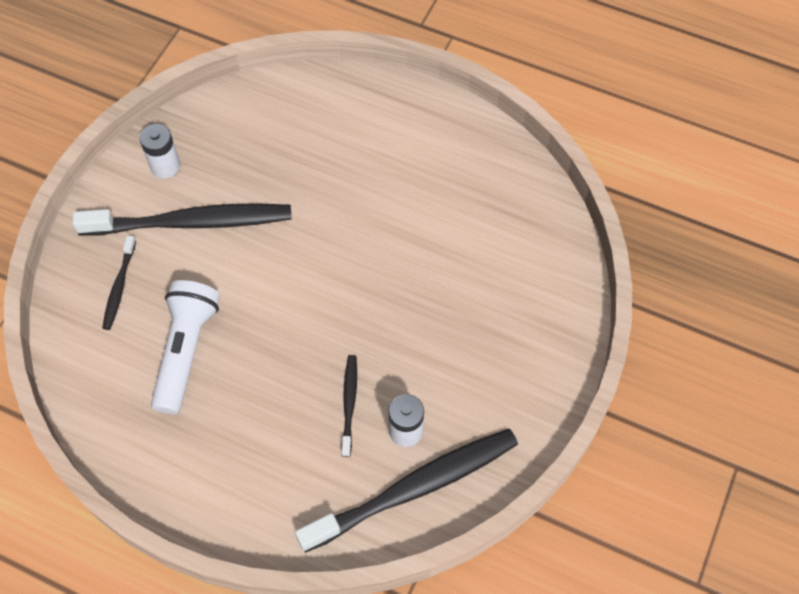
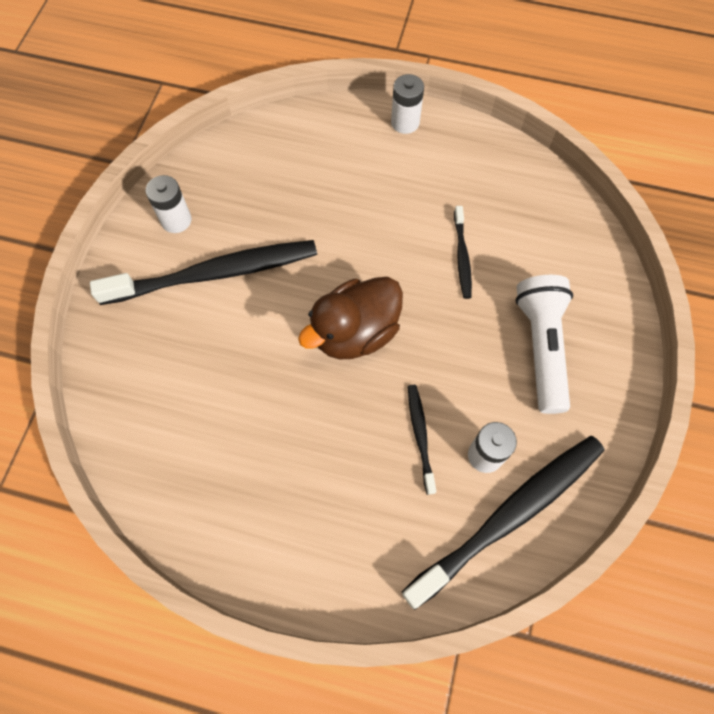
camera: 10 degrees left, 5 degrees up
(119, 286) = (154, 352): black toothbrush -> black toothbrush (462, 256)
(186, 351) = (238, 409): white flashlight -> white flashlight (541, 347)
(311, 299) = (355, 333): none -> brown duck
(409, 102) = (405, 122): none -> white battery

